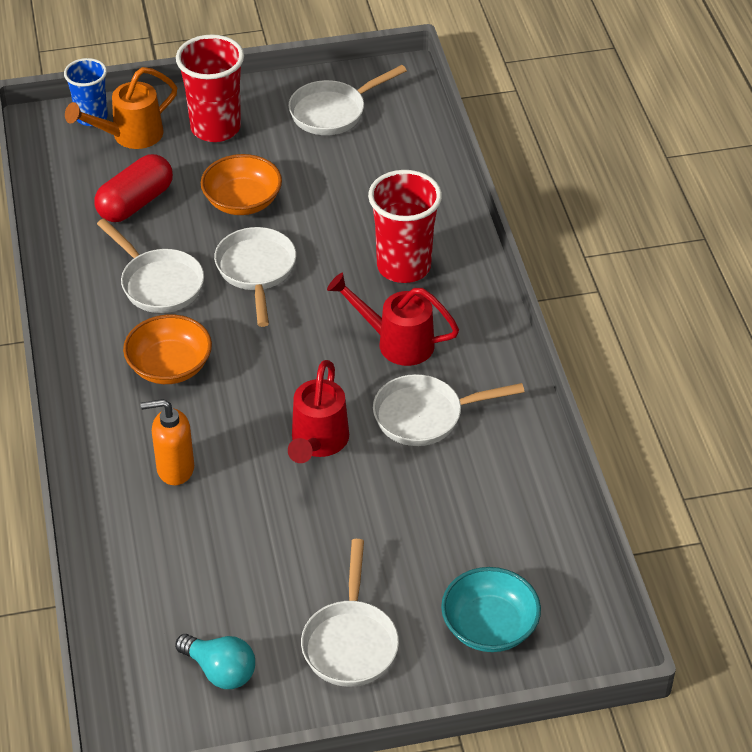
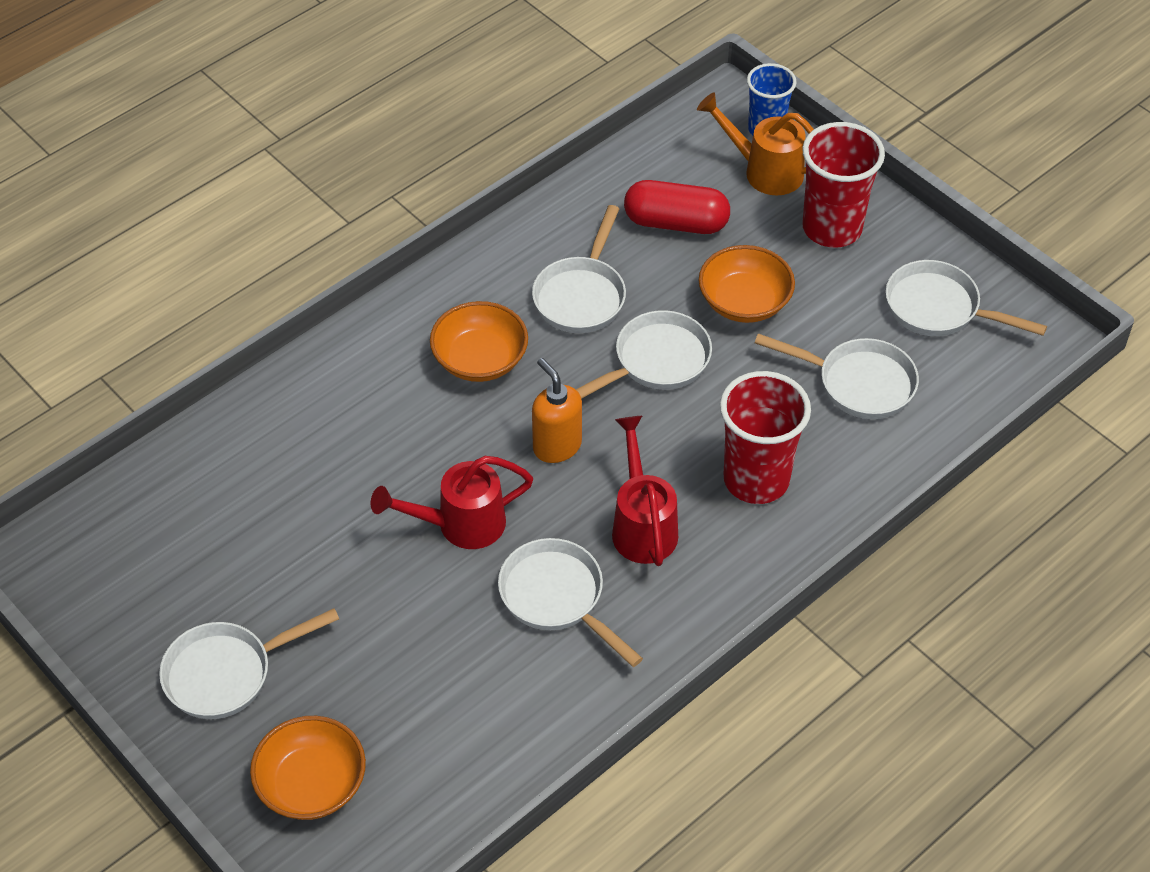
camera: 60 degrees right, 5 degrees up
(175, 469) = (355, 429): orange soap dispenser -> orange soap dispenser (557, 446)
(220, 671) = (137, 586): turquoise light bulb -> none
(363, 179) = (858, 383): none -> white pan
(489, 626) = (312, 784): turquoise bowl -> orange bowl

